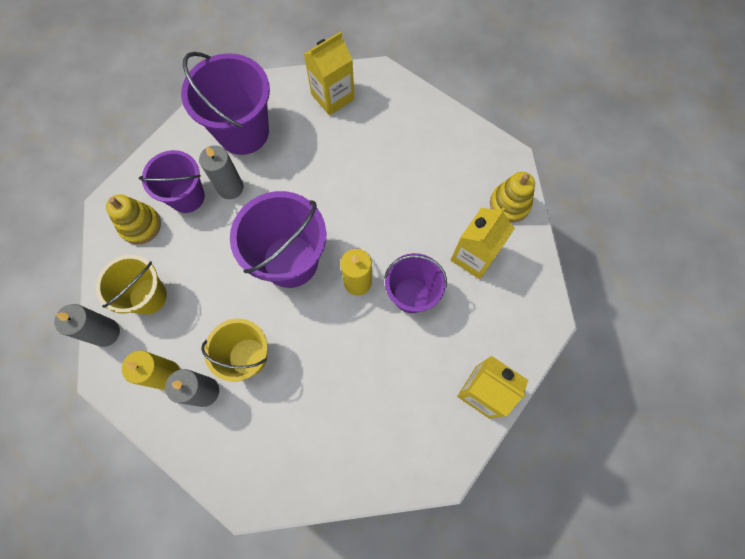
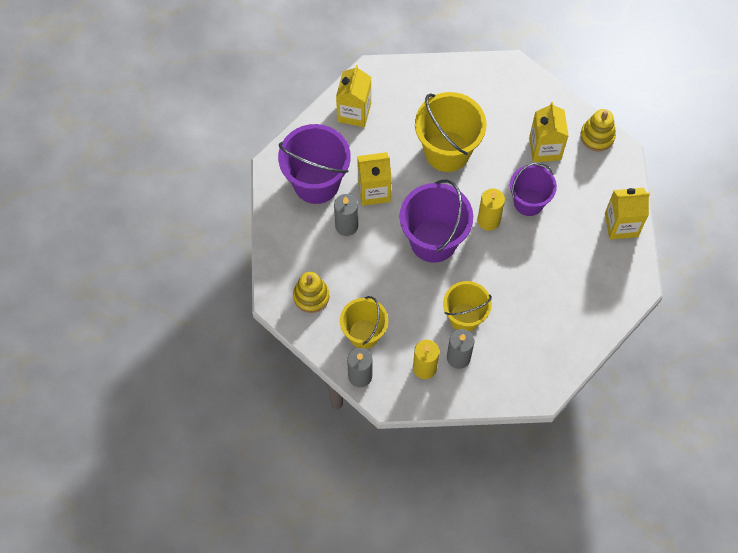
camera: 40 degrees left, 5 degrees down
(187, 197) = (323, 254): purple bucket -> none
(283, 175) = (374, 191): none -> yellow carton
(380, 190) = (447, 151): none -> yellow bucket
(509, 204) = (537, 98): yellow stacking toy -> yellow stacking toy (597, 136)

